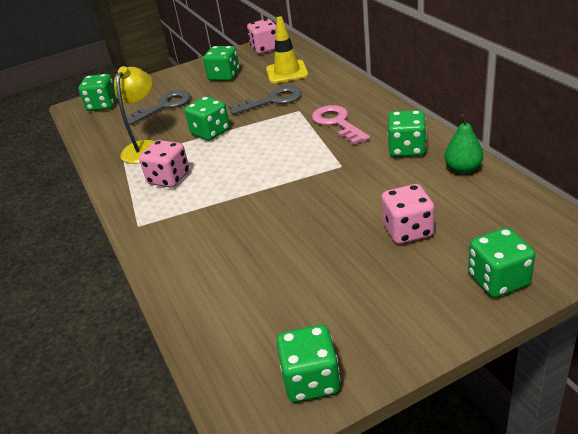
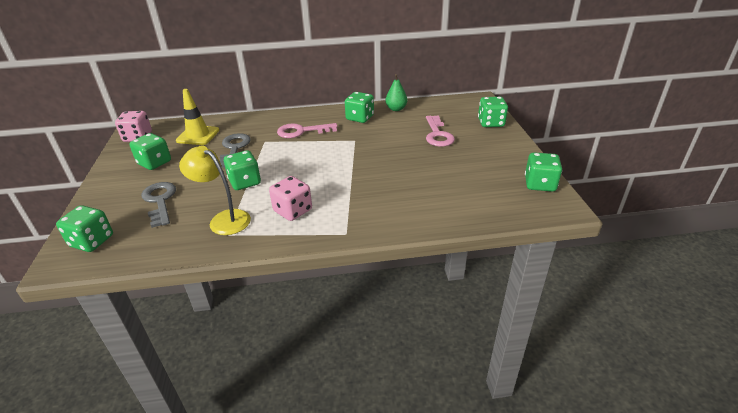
camera: 75 degrees left, 0 degrees up
(408, 231) = (437, 134): pink dice -> pink key

